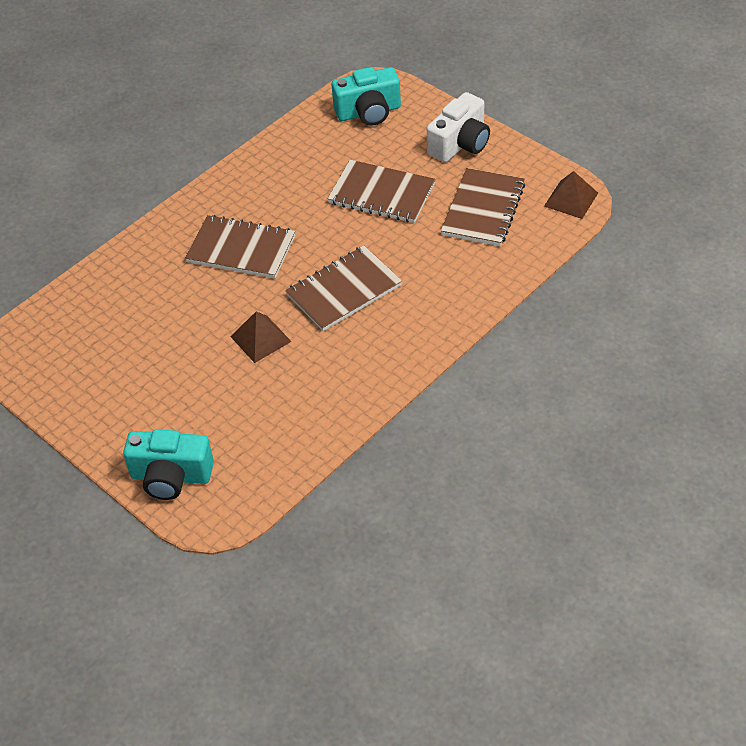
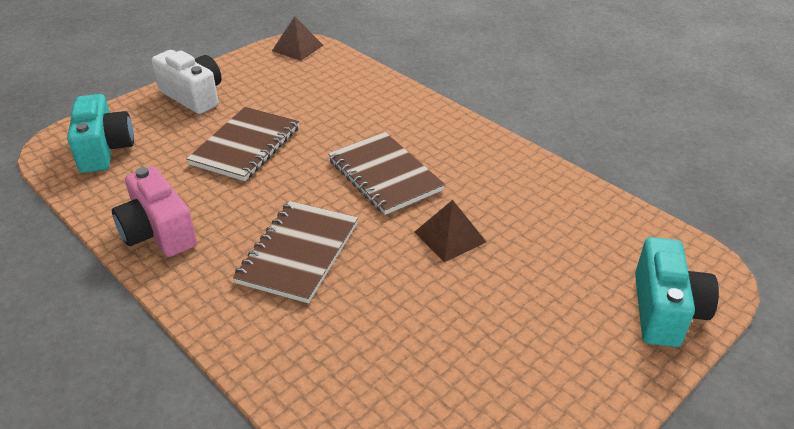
camera: 90 degrees left, 10 degrees down
(264, 169) = (158, 232): none -> pink camera
(483, 209) = (293, 89): brown notebook -> none

